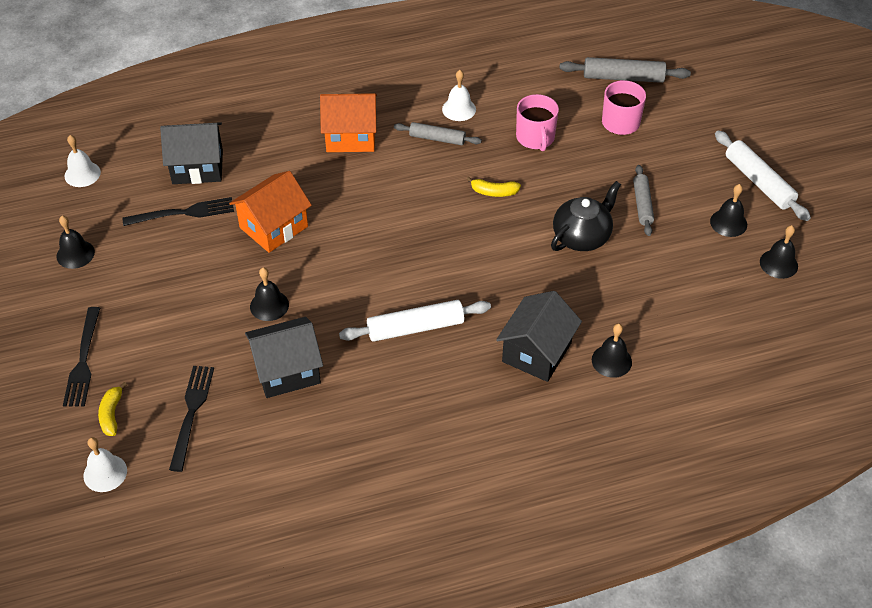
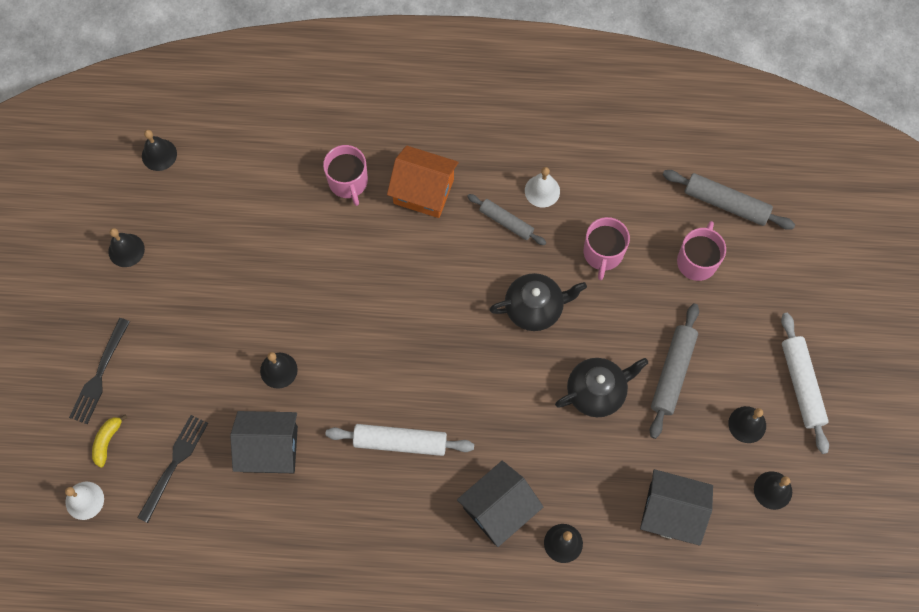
camera: 20 degrees right, 20 degrees up
(82, 174) = (159, 154): white bell -> black bell
(184, 213) = (237, 234): black fork -> none
(197, 167) = (267, 181): black house -> black house (671, 512)
(273, 227) = (313, 279): orange house -> none
(277, 148) = (348, 182): none -> pink mug
(494, 192) = (534, 308): yellow banana -> black teapot
(642, 204) = (672, 373): grey rolling pin -> grey rolling pin, size x1.51

